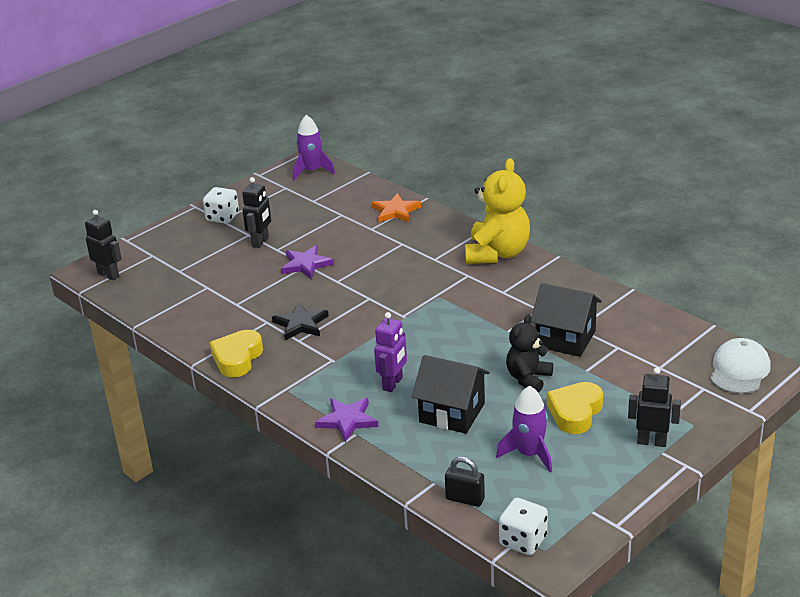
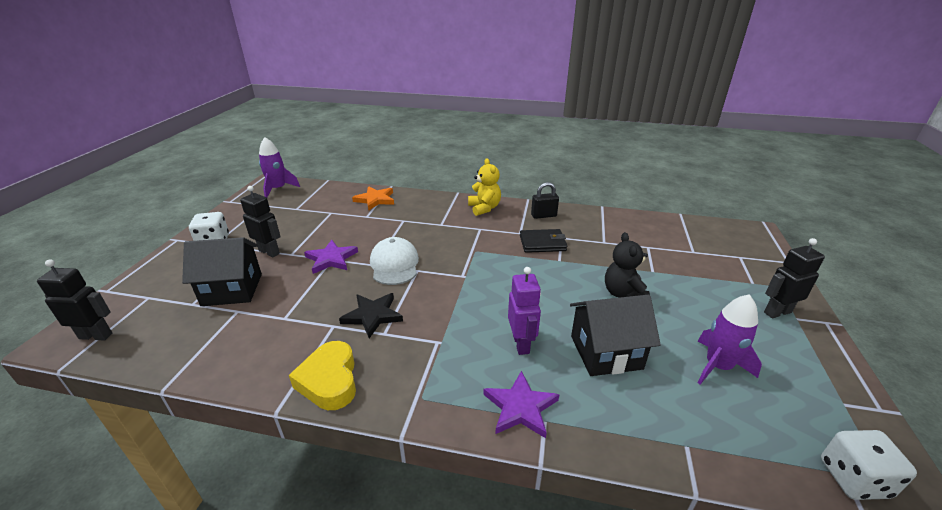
camera: 35 degrees left, 0 degrees up
(260, 242) = (269, 252): black robot -> black robot turned 45 degrees counterclockwise
(465, 499) = (738, 452): black padlock -> black padlock (543, 215)
(497, 253) = (484, 208): yellow teddy bear -> yellow teddy bear, size x0.60
(512, 309) = (542, 243): none -> black wallet
(565, 338) = (607, 252): black house -> black house (232, 289)
(575, 412) = (694, 309): yellow heart -> none
(739, 370) = (739, 237): white cap -> white cap (394, 264)

